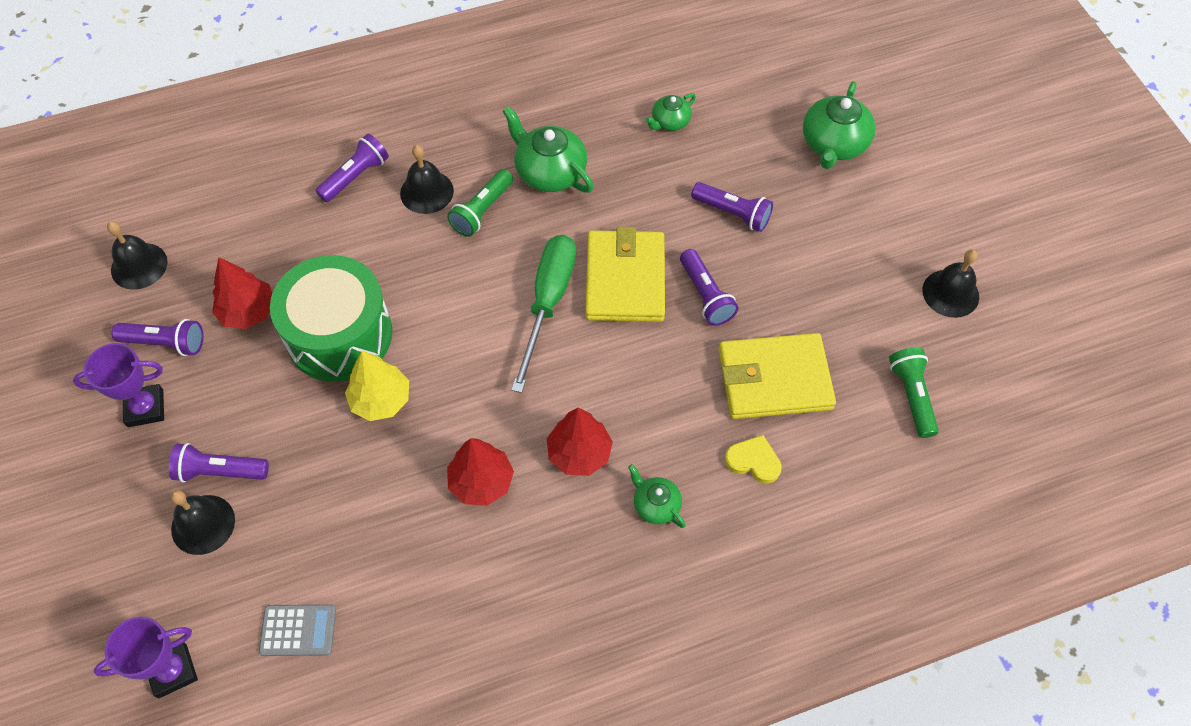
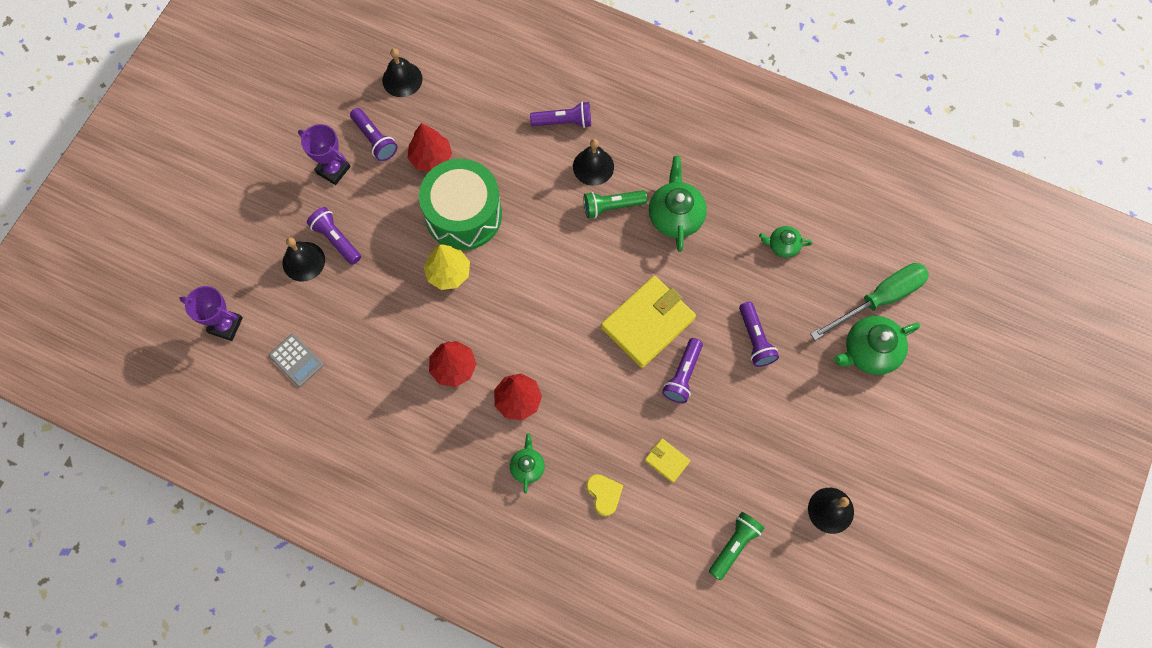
camera: 45 degrees right, 10 degrees up
(548, 303) = (590, 297): green screwdriver -> green screwdriver (879, 299)
(774, 379) = (667, 461): yellow wallet -> yellow wallet, size x0.46

